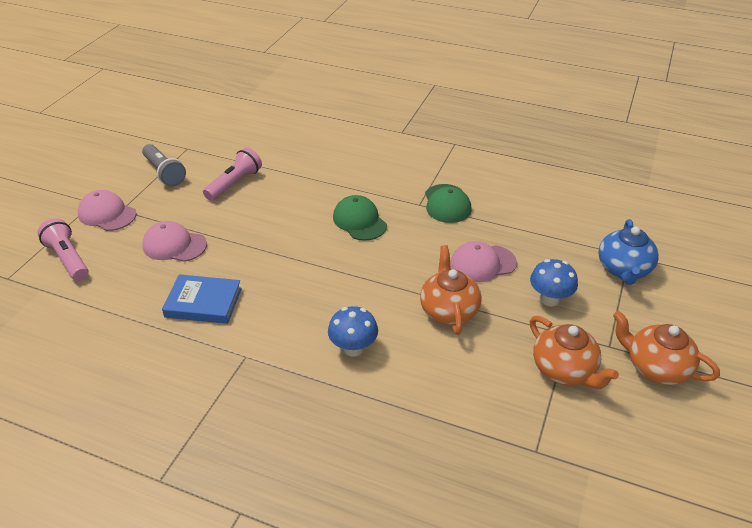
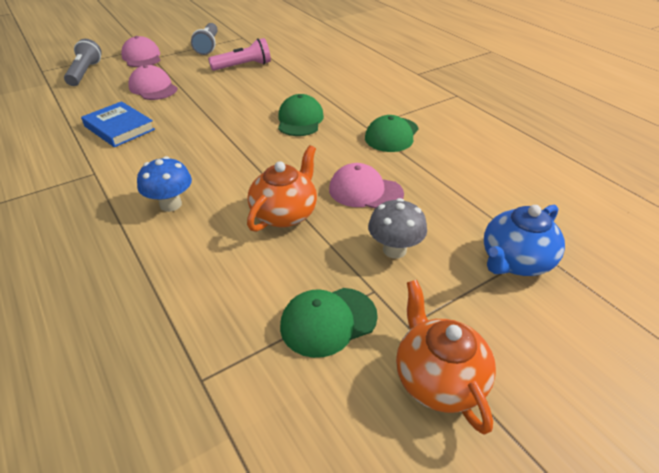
camera: 35 degrees right, 0 degrees up
(68, 259) = (85, 73): pink flashlight -> grey flashlight
(549, 299) = (394, 250): blue mushroom -> grey mushroom
(564, 370) = (328, 321): orange teapot -> green cap

